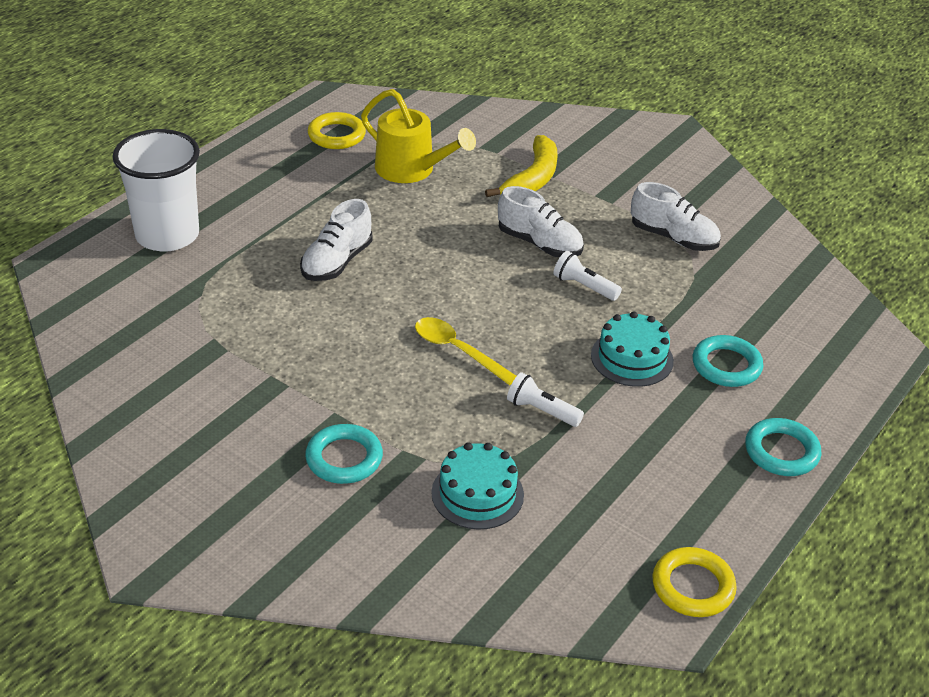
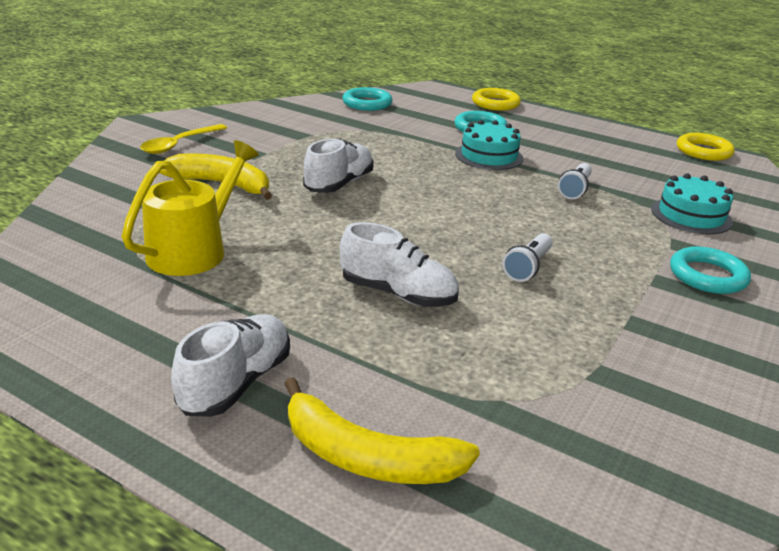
camera: 95 degrees left, 10 degrees down
(167, 235) = (366, 457): white cup -> yellow banana
(336, 135) = (90, 308): yellow ring -> yellow ring (495, 103)
(457, 350) = (519, 223): yellow spoon -> yellow spoon (179, 144)
(584, 286) = (401, 168): white flashlight -> white flashlight (528, 267)
(673, 238) = (321, 134): white shoe -> white shoe (236, 383)
(781, 452) = (559, 121): turquoise ring -> turquoise ring (367, 103)

